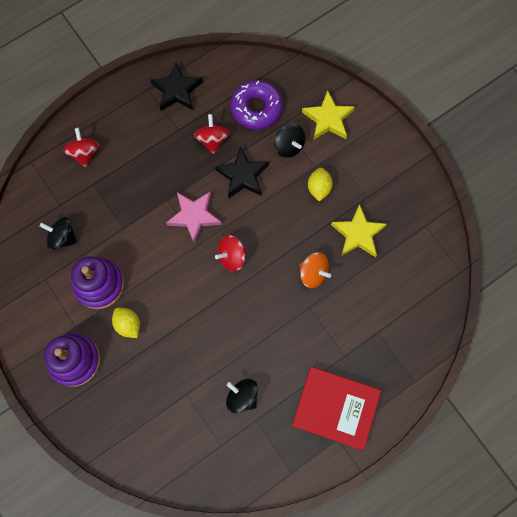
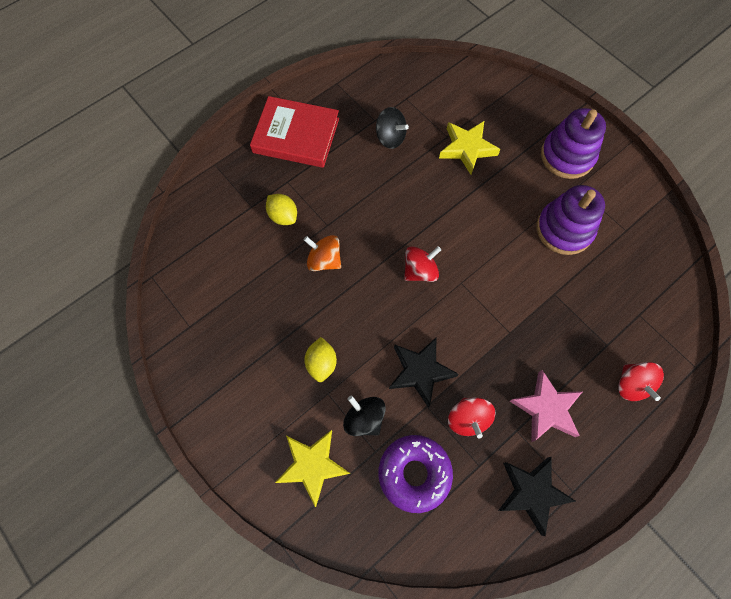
camera: 175 degrees right, 5 degrees down
(62, 238) = (622, 276): black spinning top -> none
(128, 325) = (521, 192): yellow lemon -> yellow lemon (283, 216)
(194, 216) = (473, 314): pink star -> pink star (546, 409)
(358, 234) = (272, 309): yellow star -> yellow star (467, 148)

